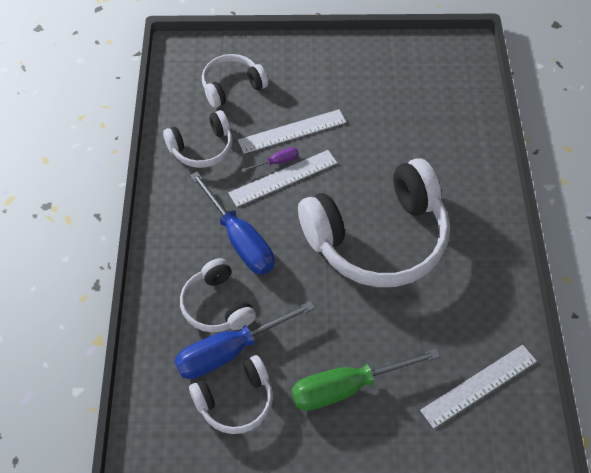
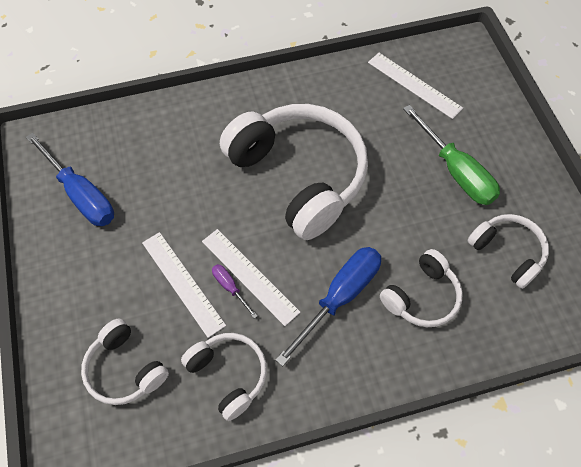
camera: 105 degrees left, 5 degrees up
(230, 351) = (463, 271): blue screwdriver -> blue screwdriver (81, 194)

